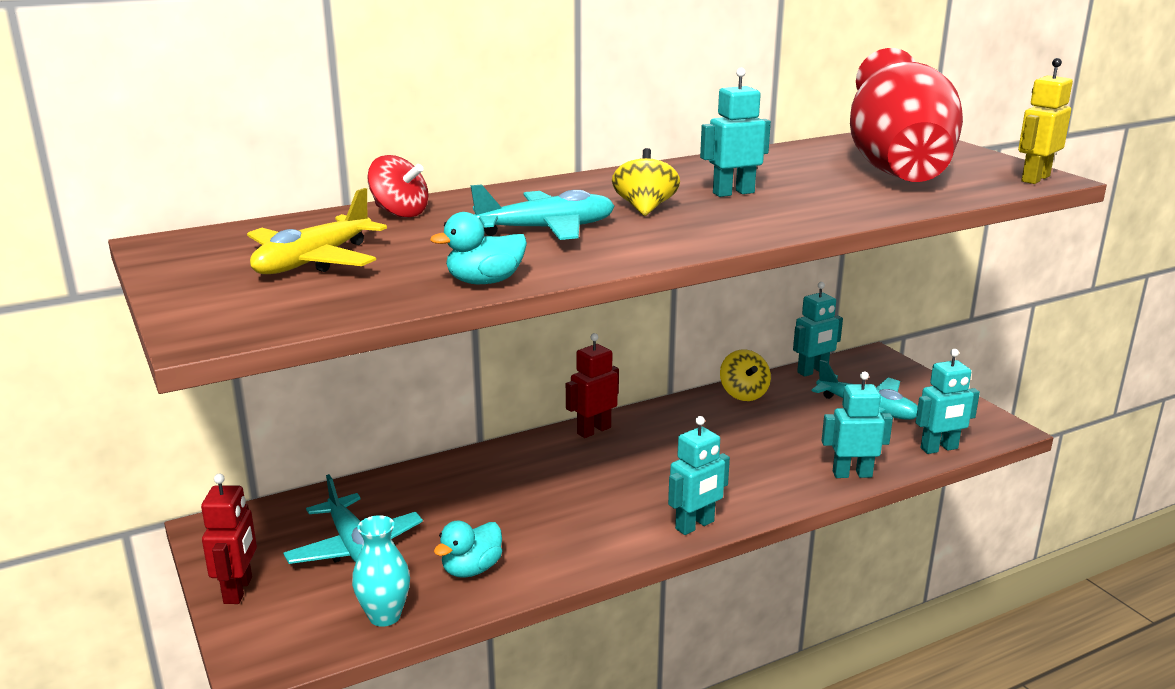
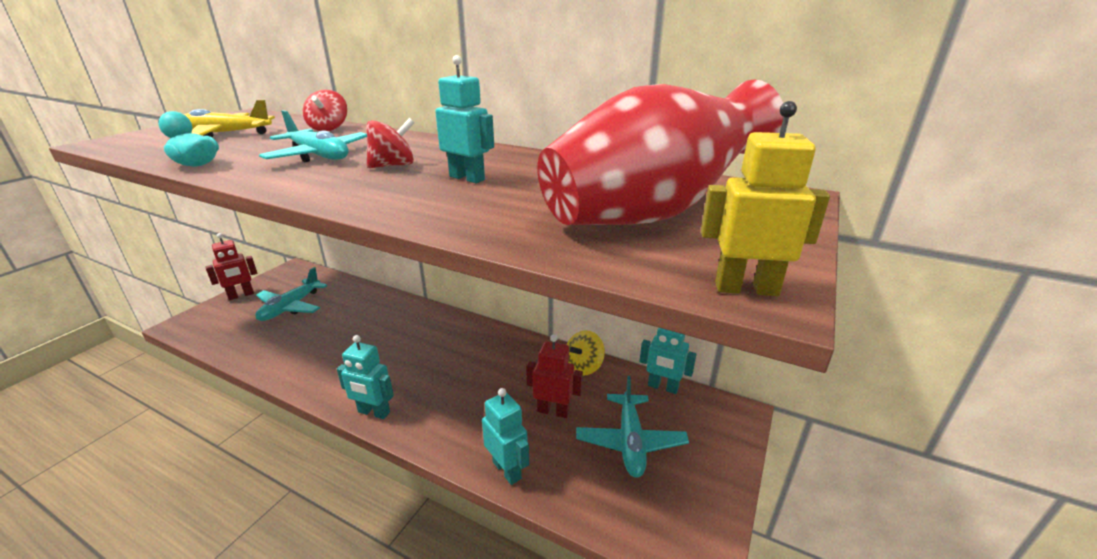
camera: 55 degrees right, 5 degrees up
(384, 616) = (227, 340): turquoise vase -> none
(471, 569) = (282, 348): turquoise duck -> none
(593, 430) = (469, 327): red robot -> red robot (553, 411)
(645, 208) = (393, 165): yellow spinning top -> red spinning top
(939, 448) = (605, 517): turquoise robot -> none

